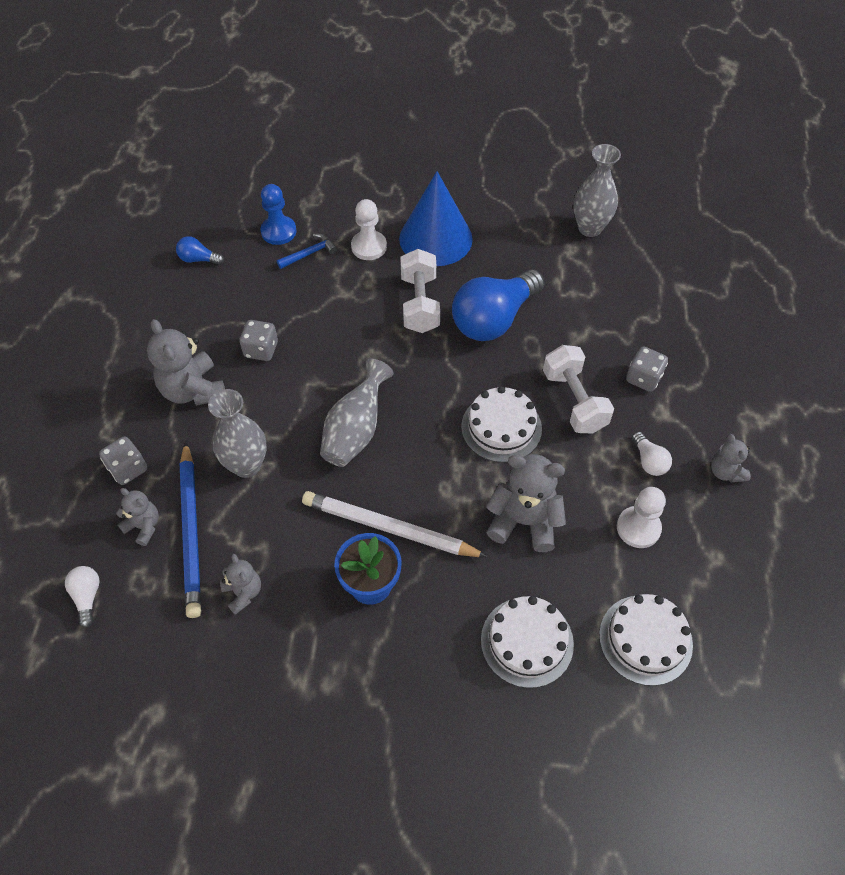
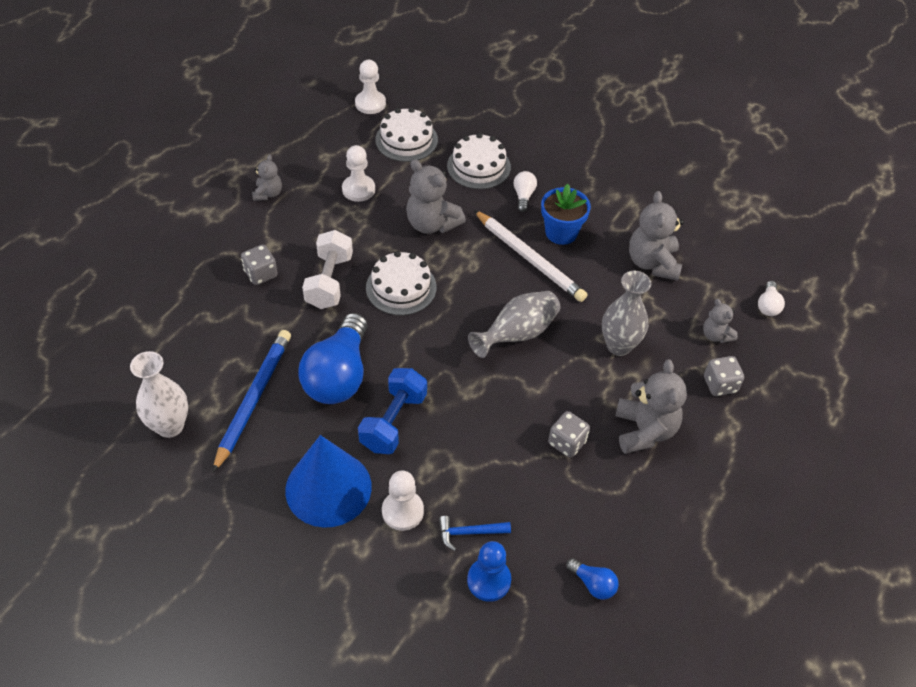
camera: 155 degrees left, 5 degrees down
(191, 531) = (679, 316): blue pencil -> blue pencil (253, 399)
(243, 593) = (652, 263): grey teddy bear -> grey teddy bear, size x1.77
(420, 304) = (393, 421): white dumbbell -> blue dumbbell
(493, 319) = (338, 375): blue light bulb -> blue light bulb turned 120 degrees clockwise
(590, 228) = (170, 426): grey vase -> white vase
(649, 461) = (313, 221): white light bulb -> white light bulb (523, 196)
(741, 683) = (370, 103): none -> white pawn

